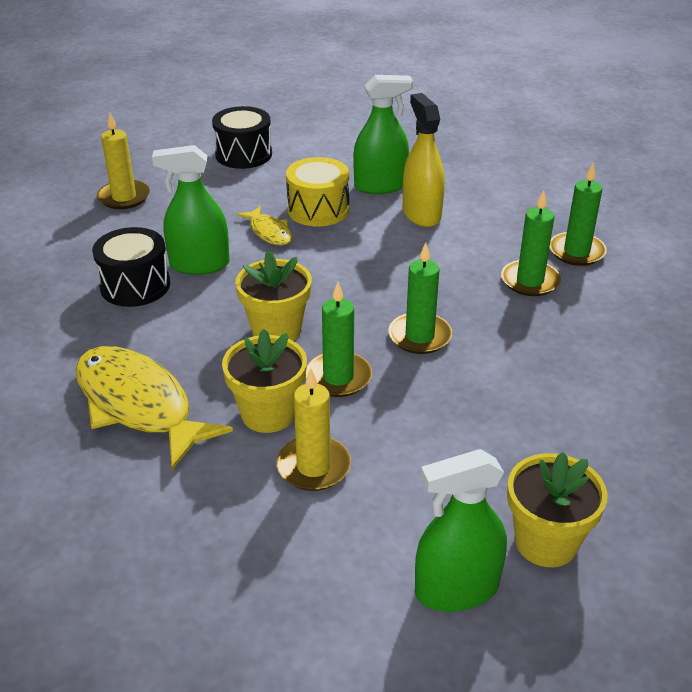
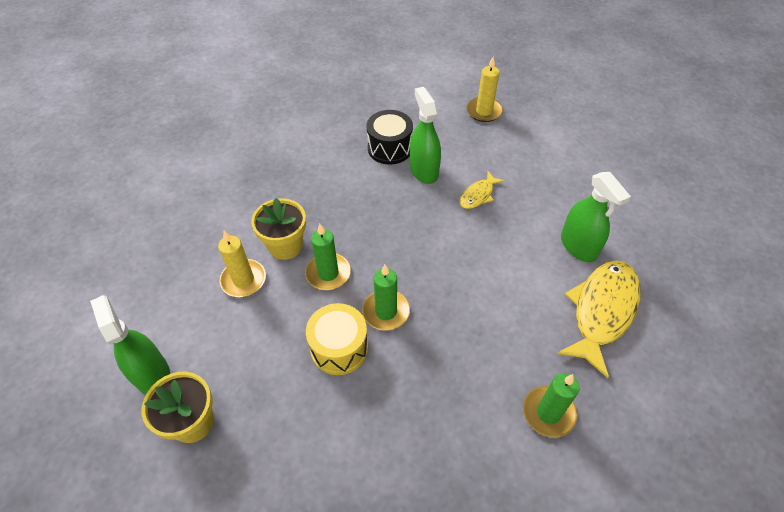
camera: 75 degrees right, 15 degrees up
(139, 405) = (281, 185): yellow fish -> yellow fish (602, 311)
(243, 154) = (575, 153): black drum -> none
(276, 331) = (366, 229): yellow flower pot -> none
(318, 209) = (522, 215): yellow drum -> yellow drum (339, 348)
(421, 214) = (550, 282): yellow spray bottle -> none
(530, 281) = (485, 378): green candle -> none

